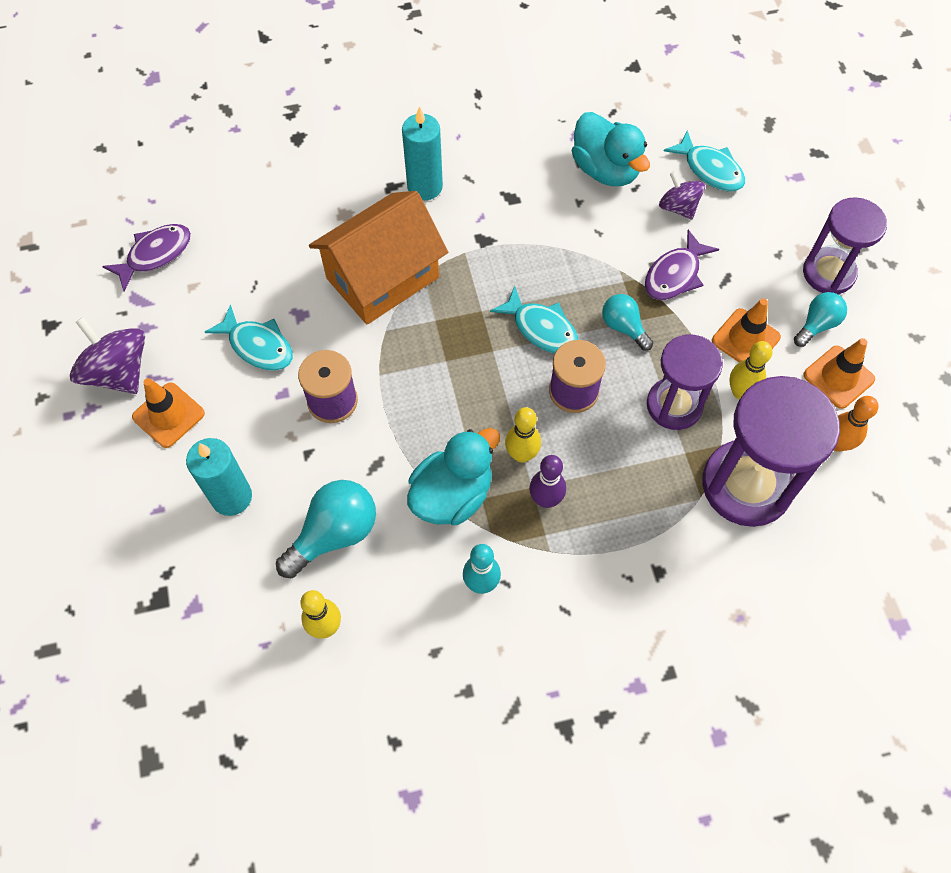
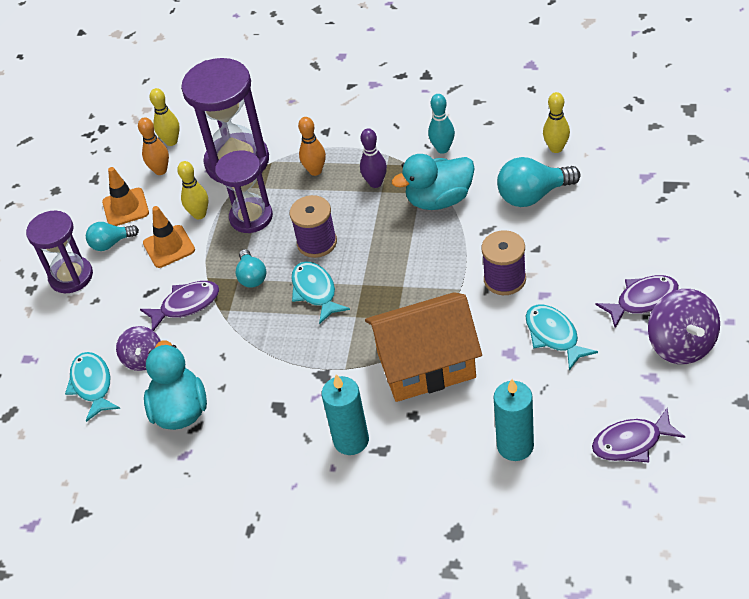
camera: 150 degrees left, 15 degrees down
(168, 415) = (642, 300): orange traffic cone -> purple fish
(231, 497) = (603, 233): turquoise candle -> turquoise candle (515, 446)
(521, 454) = (377, 212): yellow bowling pin -> yellow bowling pin (171, 141)
(634, 498) = (315, 171): none -> orange bowling pin

